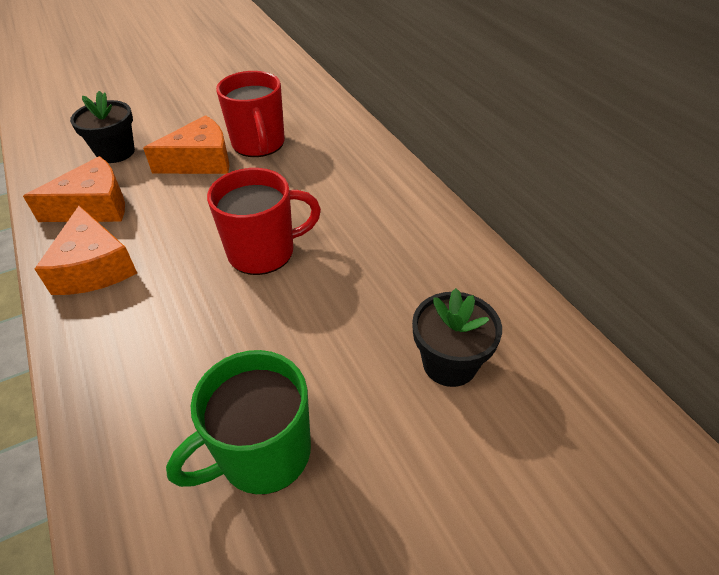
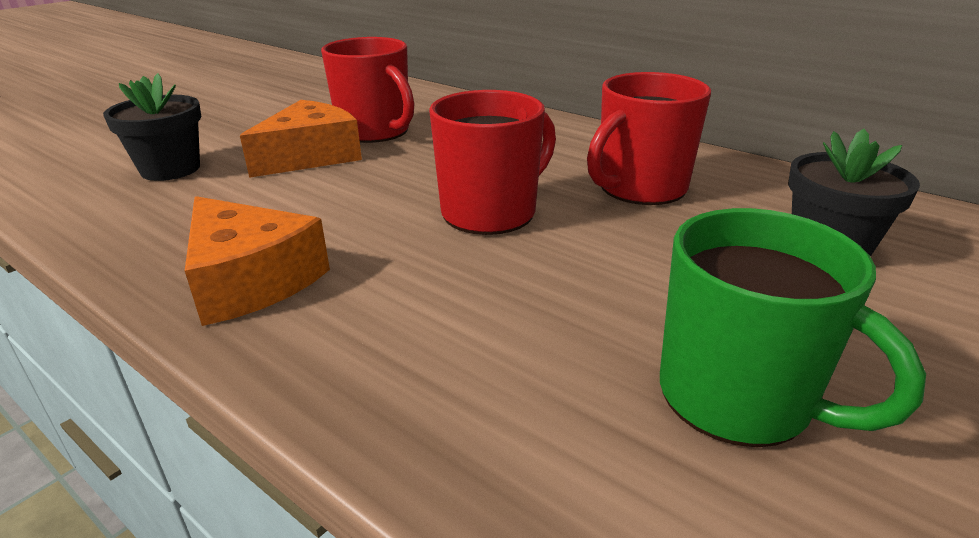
camera: 25 degrees left, 15 degrees down
(94, 206) = (186, 222): orange cheese -> none
(262, 454) = (738, 398): green mug -> green mug turned 75 degrees counterclockwise
(381, 259) = (640, 188): none -> red mug

